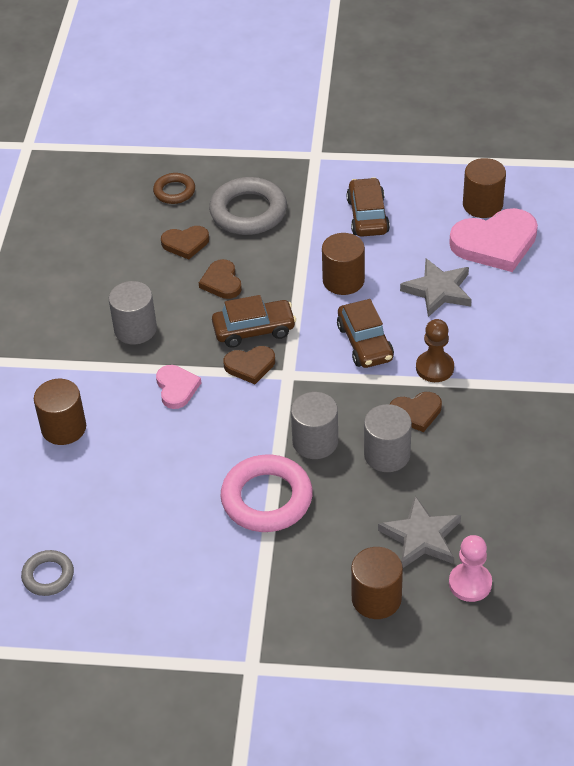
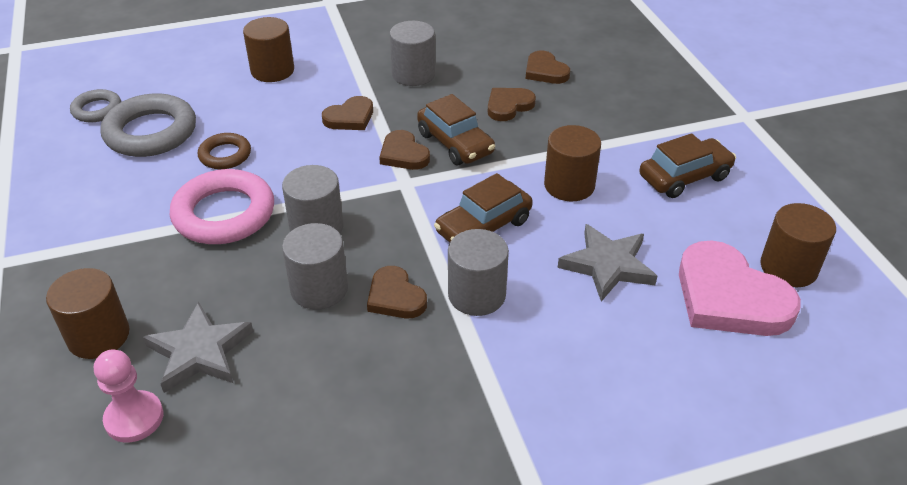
camera: 65 degrees right, 5 degrees down
(174, 191) = (610, 46): brown ring -> brown ring (225, 155)
(176, 388) = (350, 117): pink heart -> brown heart
(248, 212) = (620, 96): grey ring -> grey ring (151, 132)
(434, 368) = (476, 295): brown pawn -> grey cylinder

